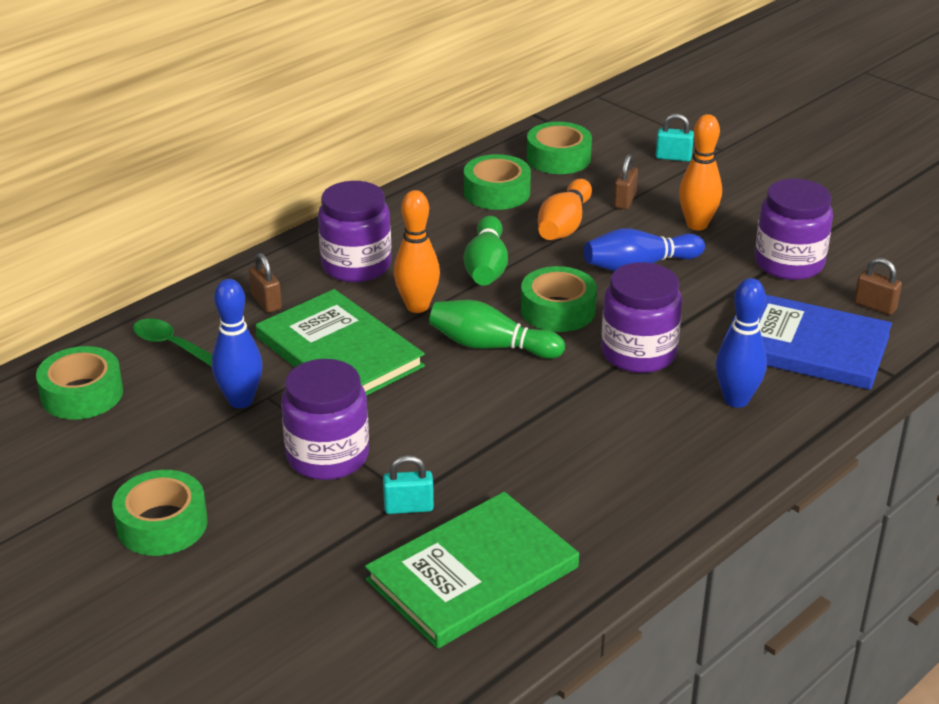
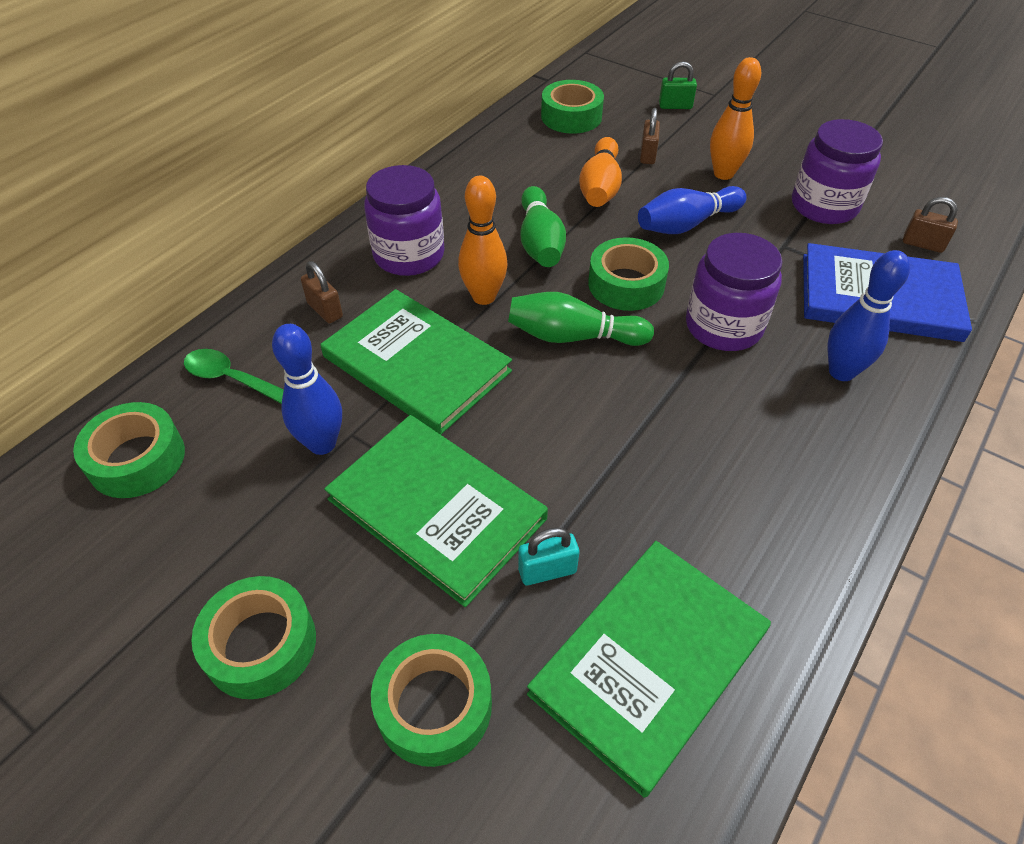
camera: 10 degrees left, 15 degrees up
(328, 456) = (437, 509): purple jar -> green book
(496, 192) = (525, 158): green tape -> green tape (434, 706)
(673, 157) = (675, 106): turquoise padlock -> green padlock

